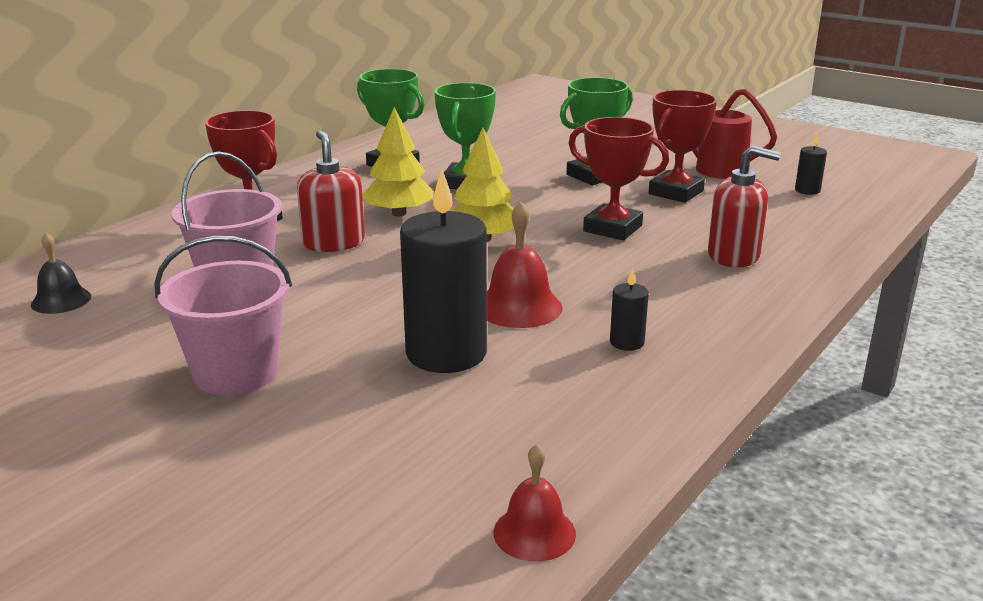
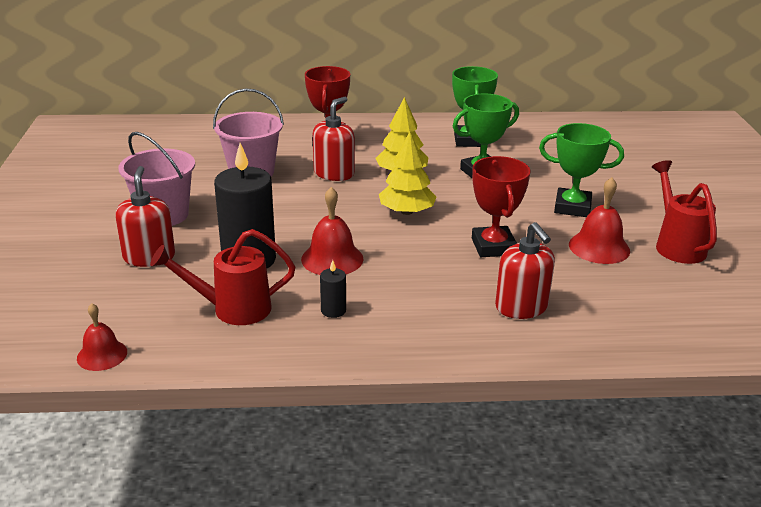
camera: 50 degrees right, 5 degrees up
(61, 300) = (180, 144): black bell -> none
(330, 418) = (149, 257): none -> red soap dispenser
(545, 400) = (232, 309): none -> red watering can
(676, 192) = (599, 247): red trophy -> red bell
(807, 190) = (708, 300): black candle -> none

